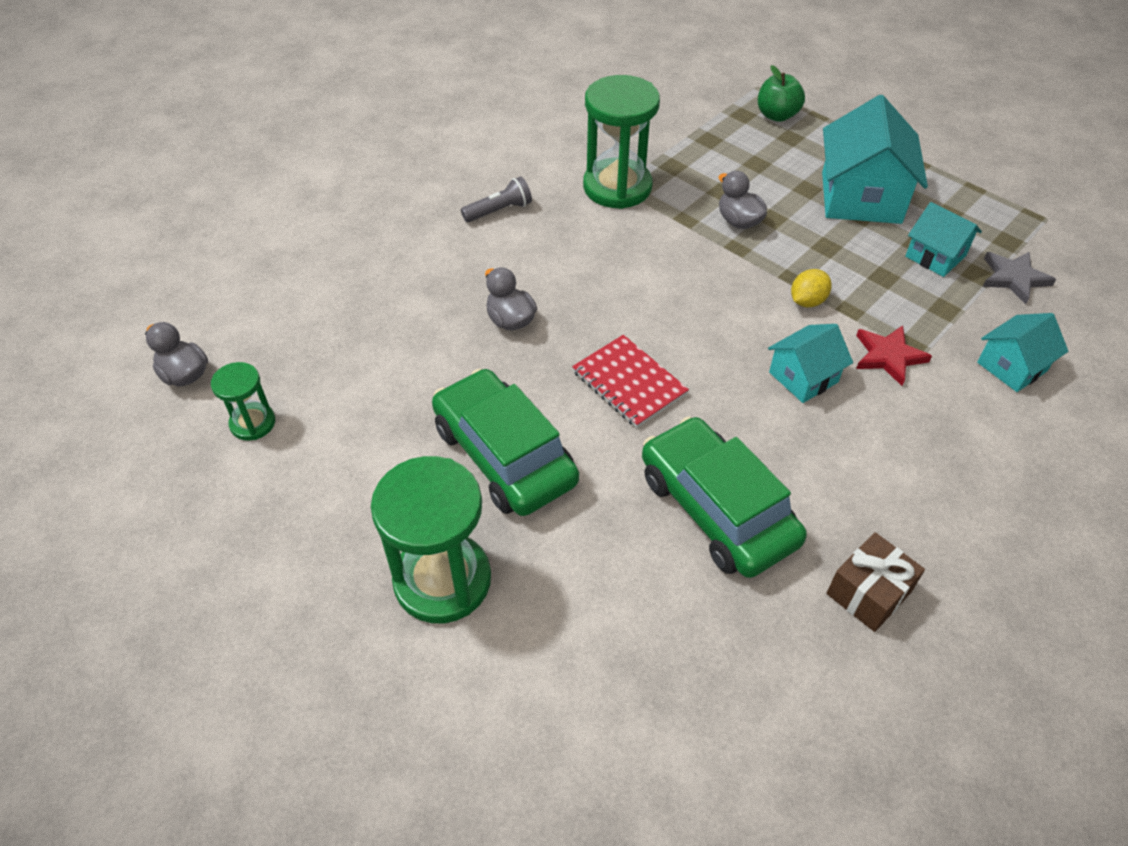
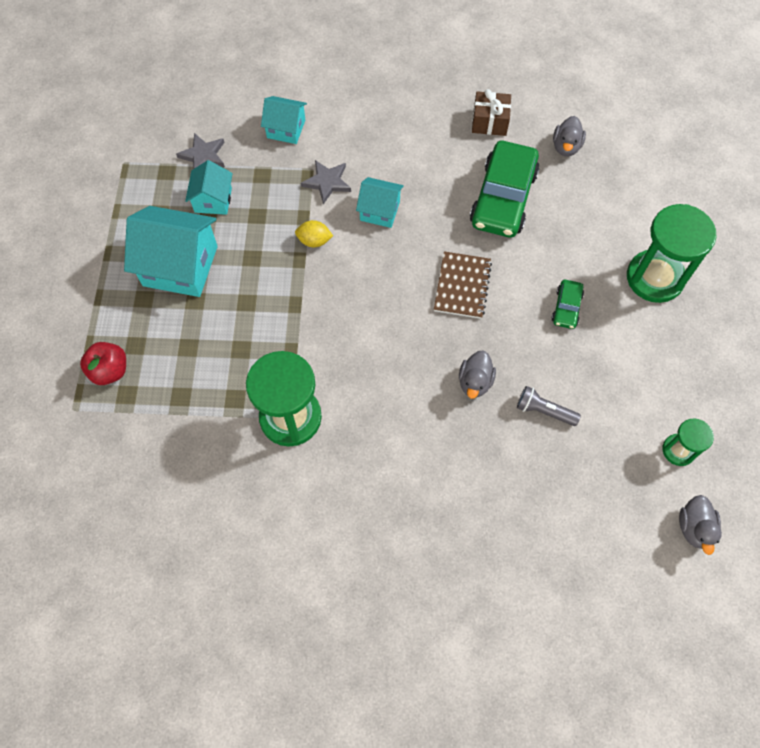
camera: 130 degrees left, 15 degrees up
(499, 210) = (383, 474): grey flashlight -> grey flashlight (543, 411)
(504, 455) = (566, 308): green car -> green car, size x0.46
(629, 383) = (462, 286): red notebook -> brown notebook
(738, 221) = (266, 319): grey duck -> grey duck (566, 147)
(777, 115) = (110, 371): green apple -> red apple
(861, 197) = (180, 266): turquoise house -> turquoise house turned 45 degrees clockwise
(888, 356) = (327, 182): red star -> grey star

